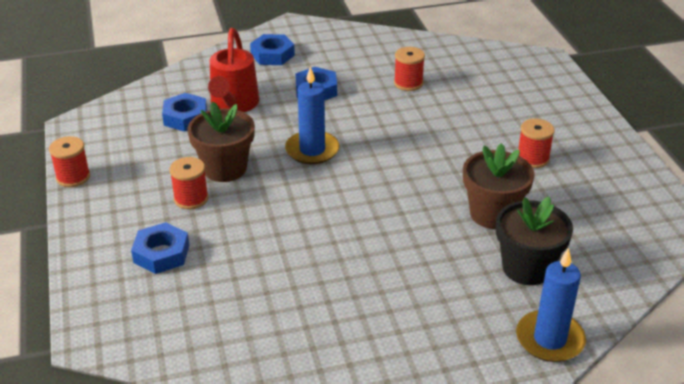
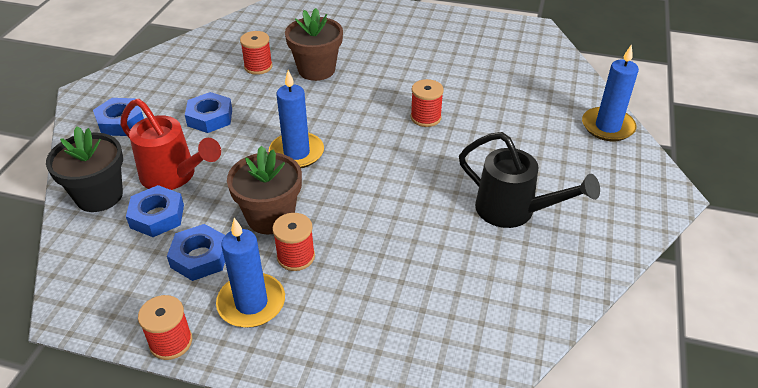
camera: 60 degrees left, 5 degrees up
(130, 197) = (251, 303): none -> blue candle
(161, 254) = (363, 306): blue nut -> blue nut (200, 257)
(344, 305) = (513, 211): none -> black watering can
(492, 214) = (460, 95): brown flower pot -> brown flower pot (316, 70)
(526, 268) = (530, 105): black flower pot -> black flower pot (99, 196)
(532, 158) = (413, 52): red spool -> red spool (425, 117)

